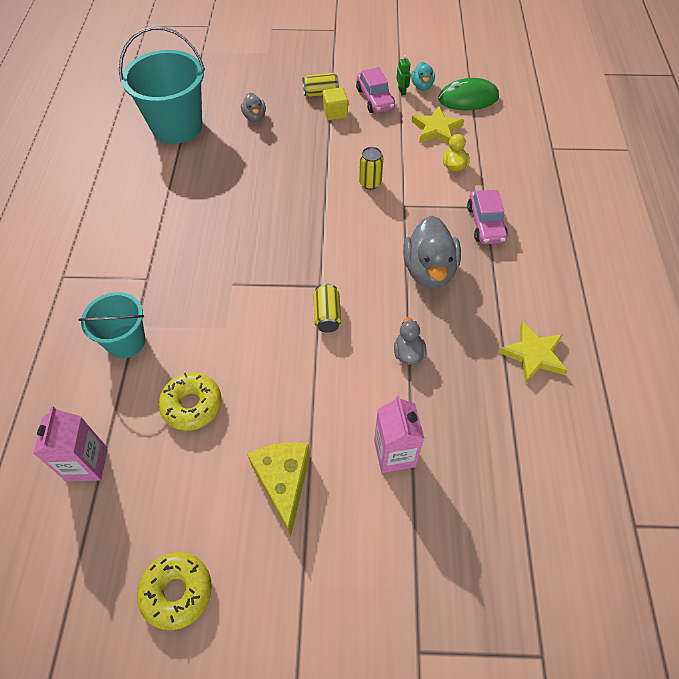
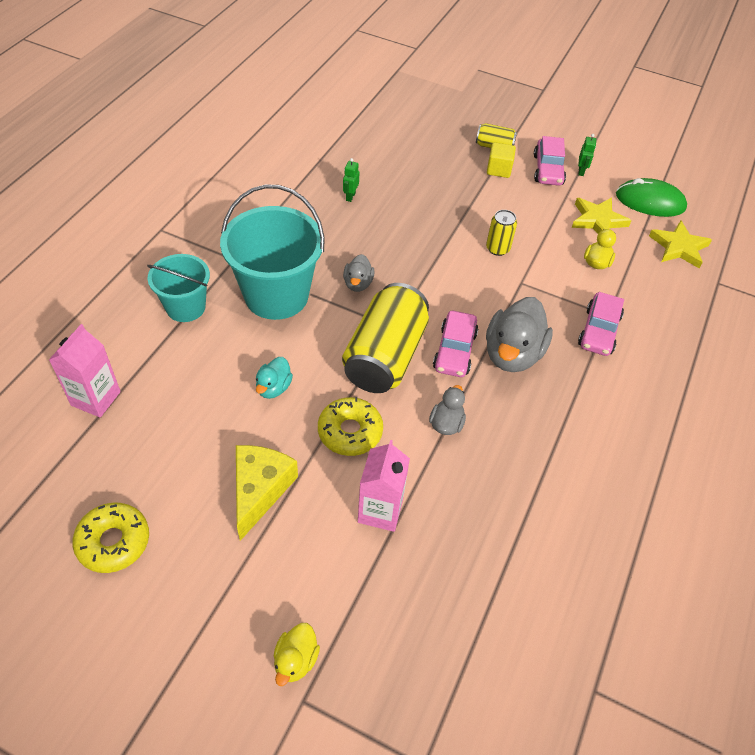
camera: 20 degrees right, 5 degrees down
(177, 126) = (335, 132): turquoise bucket -> turquoise bucket (276, 295)
(192, 405) = (214, 386): yellow donut -> yellow donut (350, 432)
(221, 182) = (350, 196): none -> green robot
(255, 117) = (415, 147): grey duck -> grey duck (358, 284)
(327, 315) = (385, 356): yellow can -> yellow can, size x2.16
(382, 286) = (454, 351): none -> pink car
(394, 619) = (296, 660): none -> yellow duck
(422, 86) = (606, 173): turquoise duck -> turquoise duck (273, 388)
(533, 354) = (578, 478): yellow star -> yellow star (679, 247)

